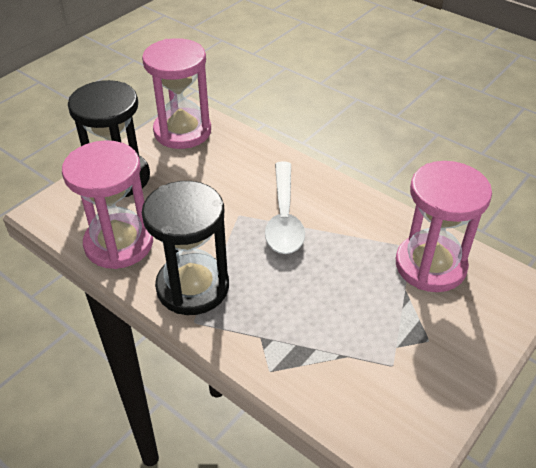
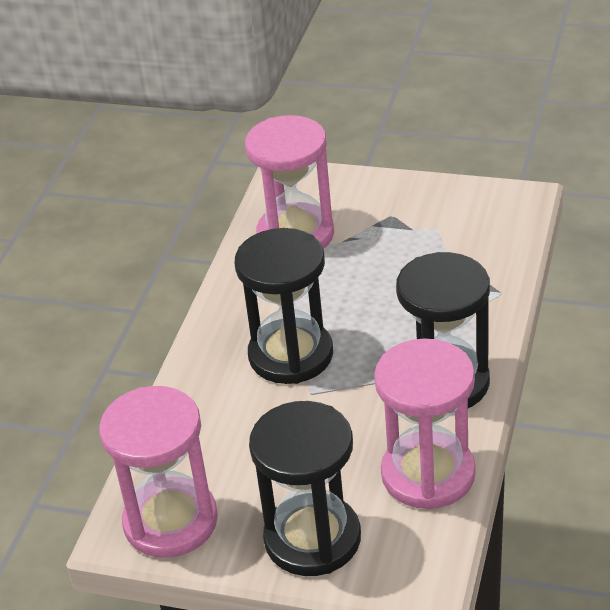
camera: 110 degrees left, 5 degrees down
(284, 217) = (291, 355): white spoon -> black hourglass

